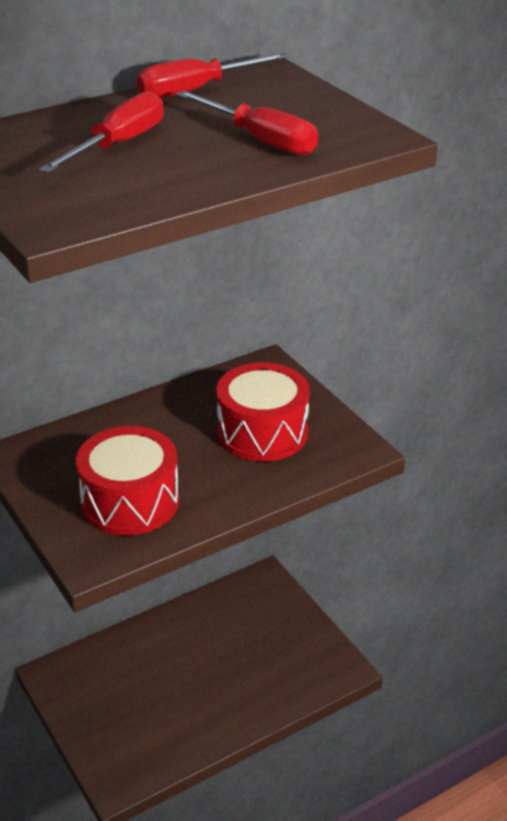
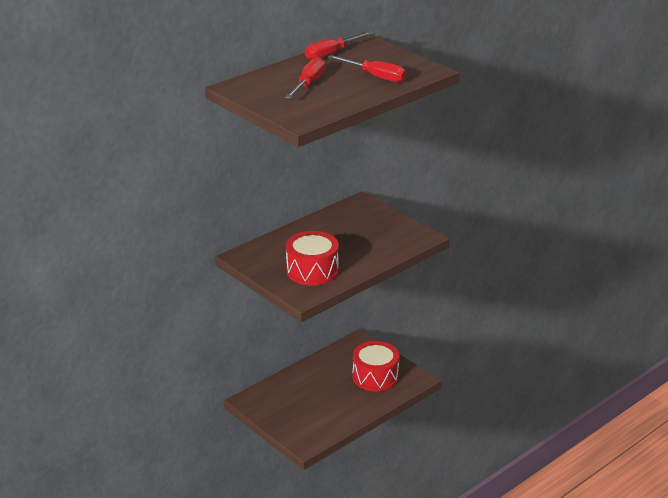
camera: 10 degrees left, 5 degrees down
(262, 432) = (370, 233): red drum -> red drum (375, 377)

